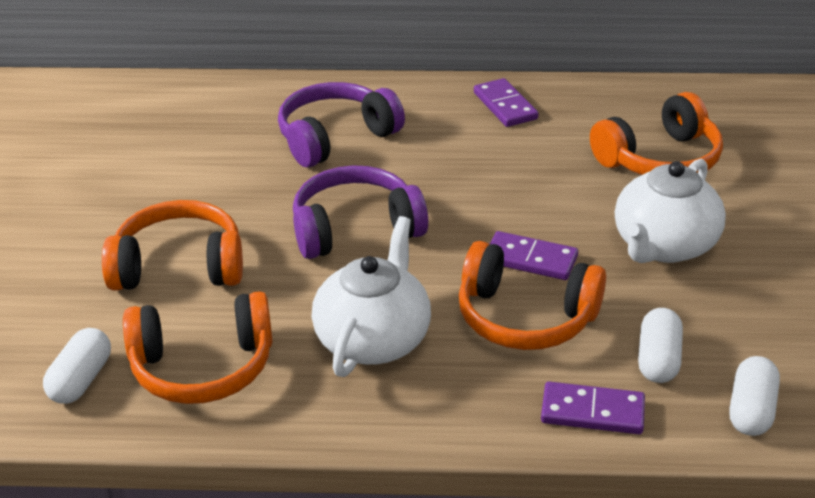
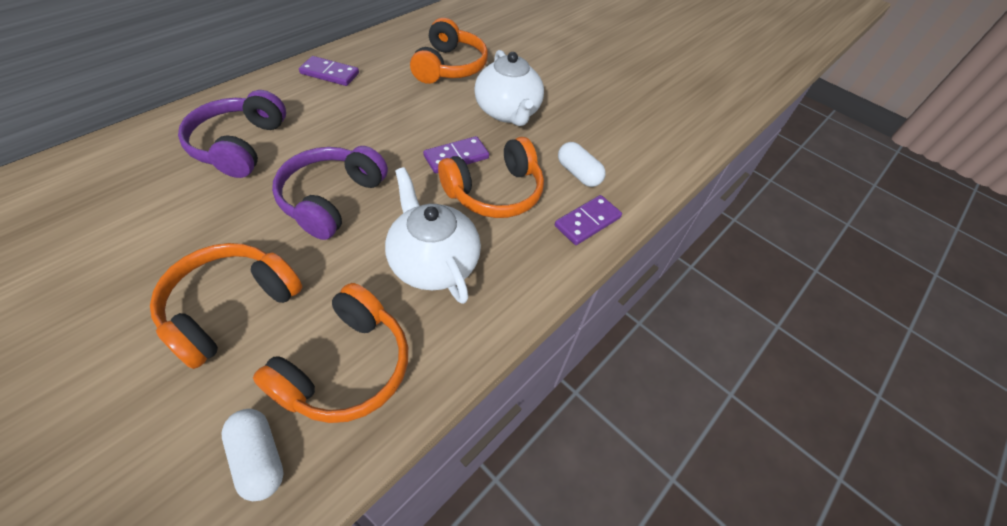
camera: 55 degrees left, 15 degrees up
(751, 410) = (641, 173): white capsule -> none

